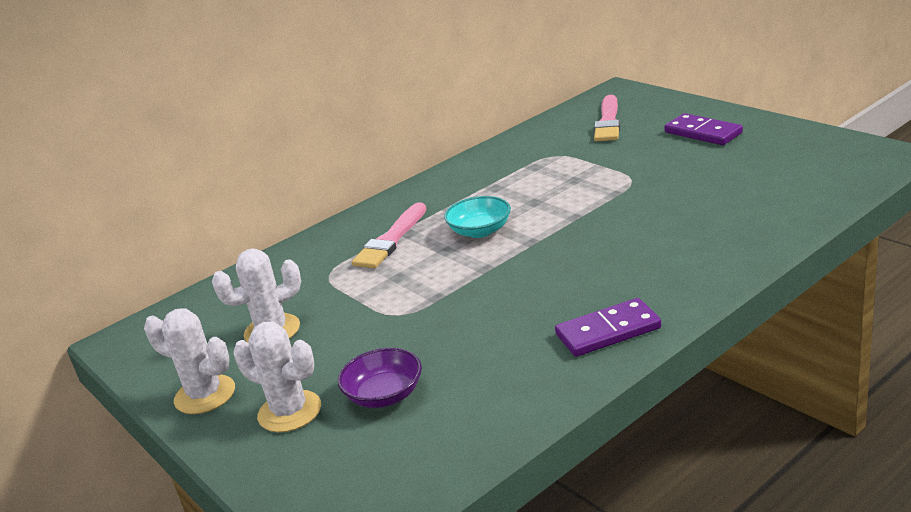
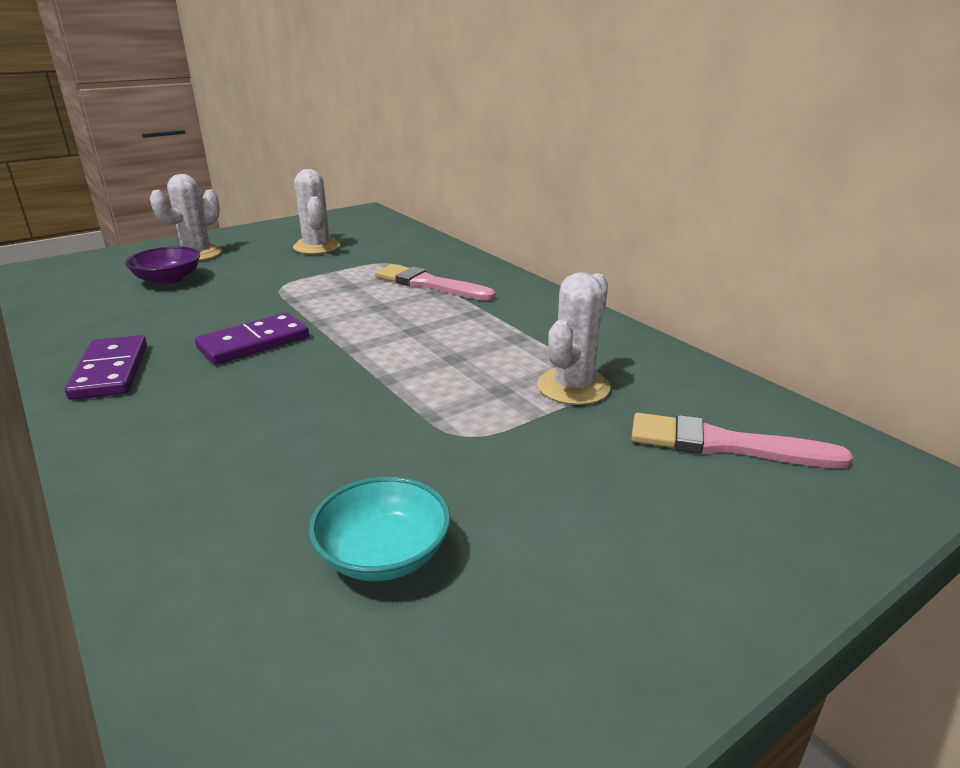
camera: 90 degrees right, 0 degrees up
(205, 395) = (256, 233): white cactus -> white cactus (573, 387)
(480, 231) = (405, 324): turquoise bowl -> turquoise bowl (383, 554)
(703, 133) = (630, 550): purple domino -> purple domino (254, 343)

